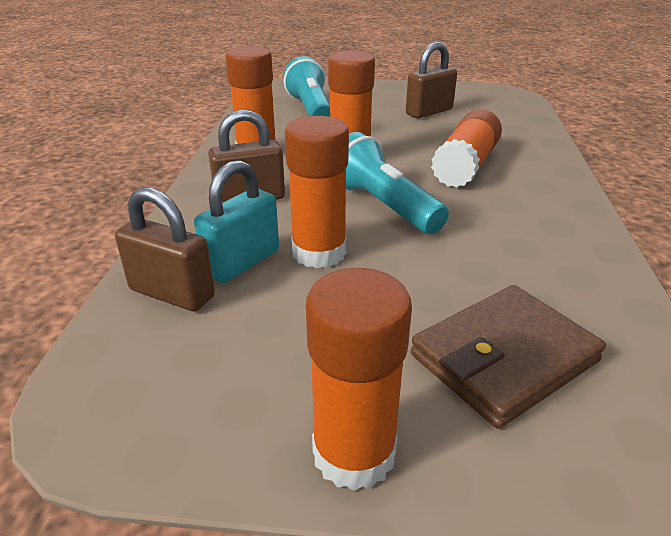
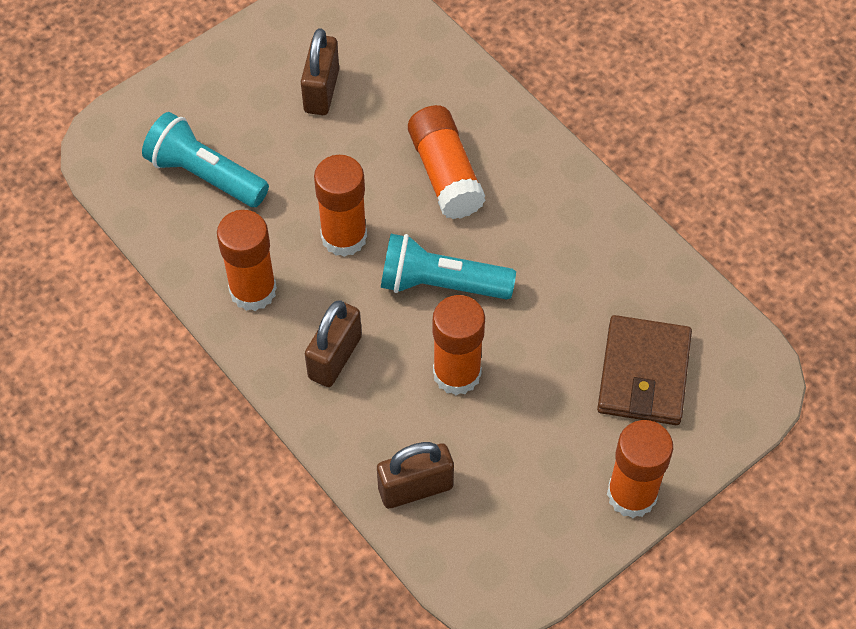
camera: 45 degrees left, 25 degrees up
(242, 262) = (420, 426): turquoise padlock -> none

